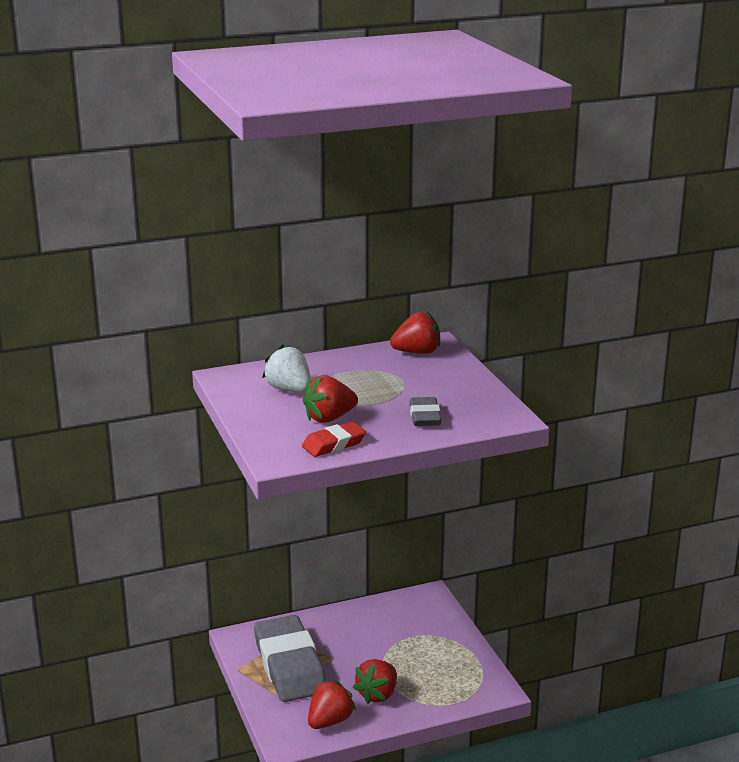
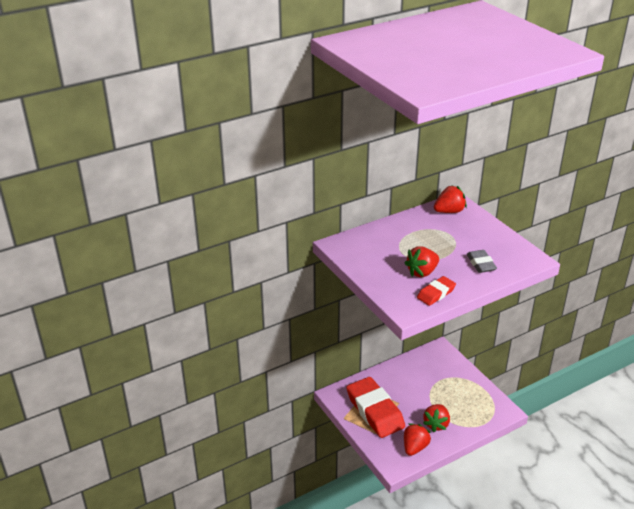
camera: 10 degrees left, 10 degrees up
(289, 390) = (384, 251): white strawberry -> none
(290, 665) = (375, 411): grey eraser -> red eraser

